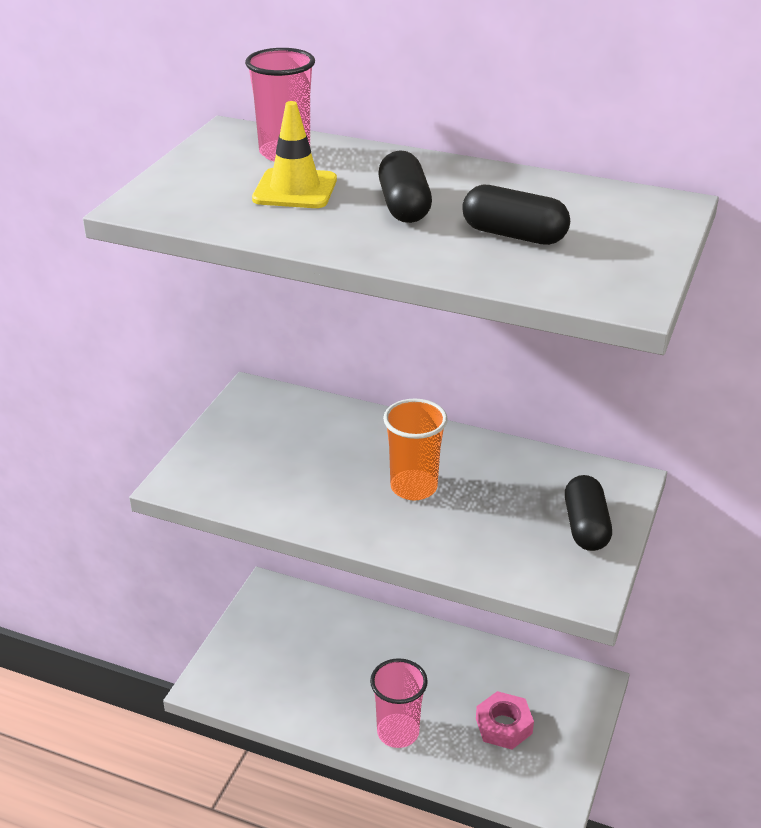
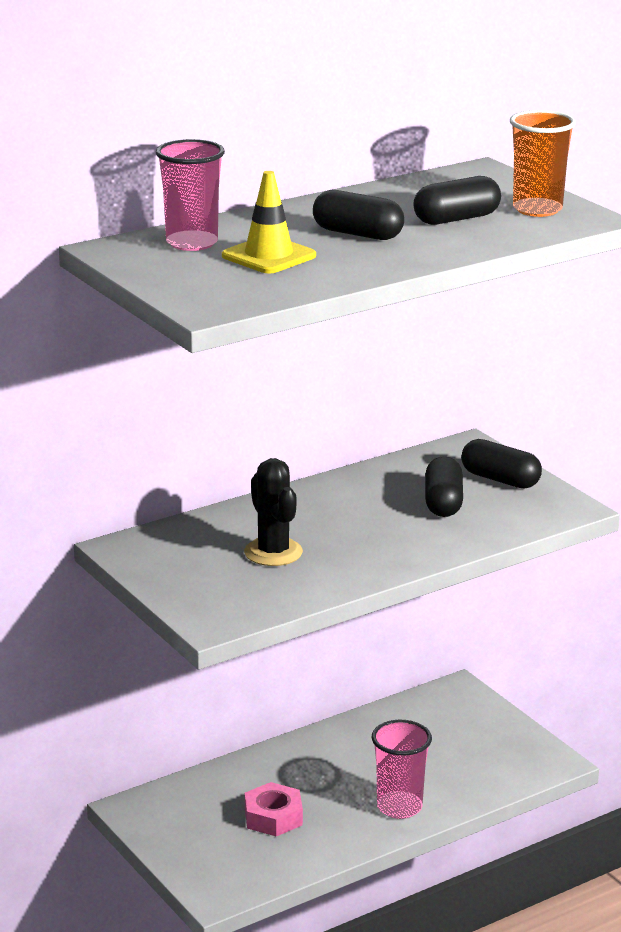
camera: 55 degrees left, 10 degrees down
(316, 463) = (273, 552): none -> black cactus
(413, 487) = (364, 524): orange cup -> orange cup (537, 209)
(502, 513) = (443, 503): none -> black capsule
(504, 726) = (452, 751): pink nut -> pink nut (273, 817)

